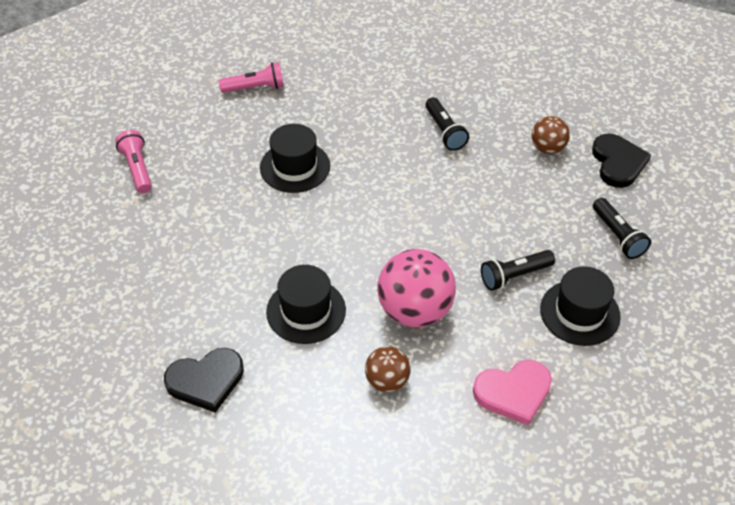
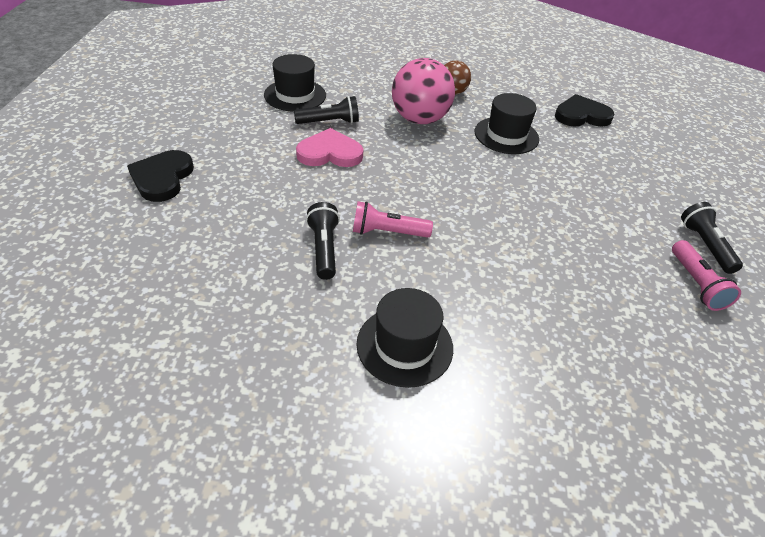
camera: 170 degrees left, 5 degrees down
(255, 88) = (562, 370): pink flashlight -> pink flashlight (387, 232)
(295, 167) = (509, 247): black hat -> black hat (404, 346)
(513, 392) = (369, 73): pink heart -> pink heart (330, 153)
(547, 148) = (221, 206): brown ball -> none
(618, 236) = (222, 128): black flashlight -> black flashlight (705, 245)

